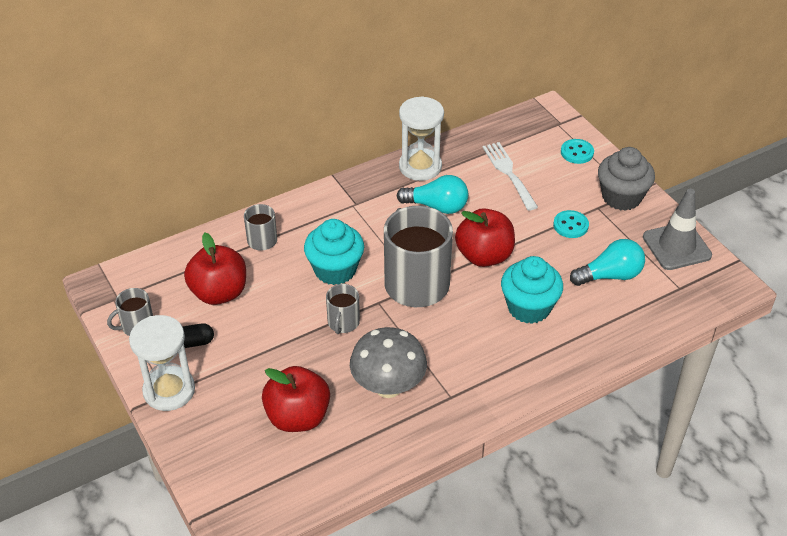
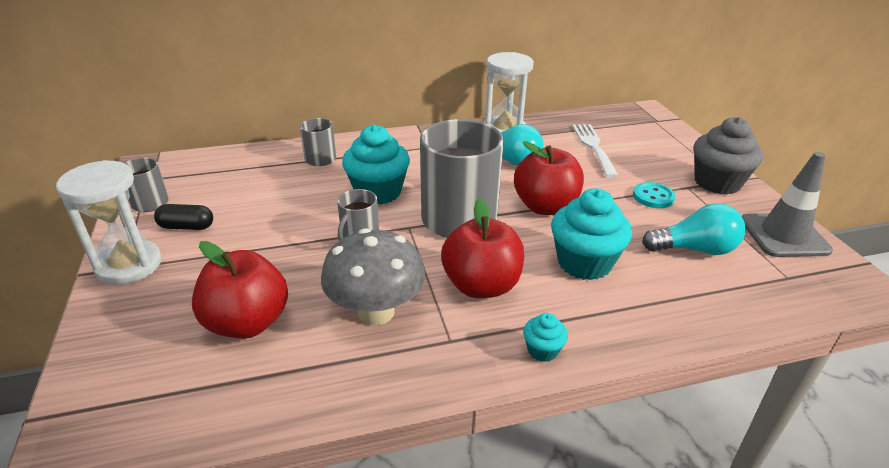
camera: 15 degrees right, 10 degrees down
(219, 293) = (249, 191): red apple -> red apple (481, 285)
(517, 389) = (542, 350): none -> turquoise cupcake
(577, 152) = (671, 142): turquoise button -> none

